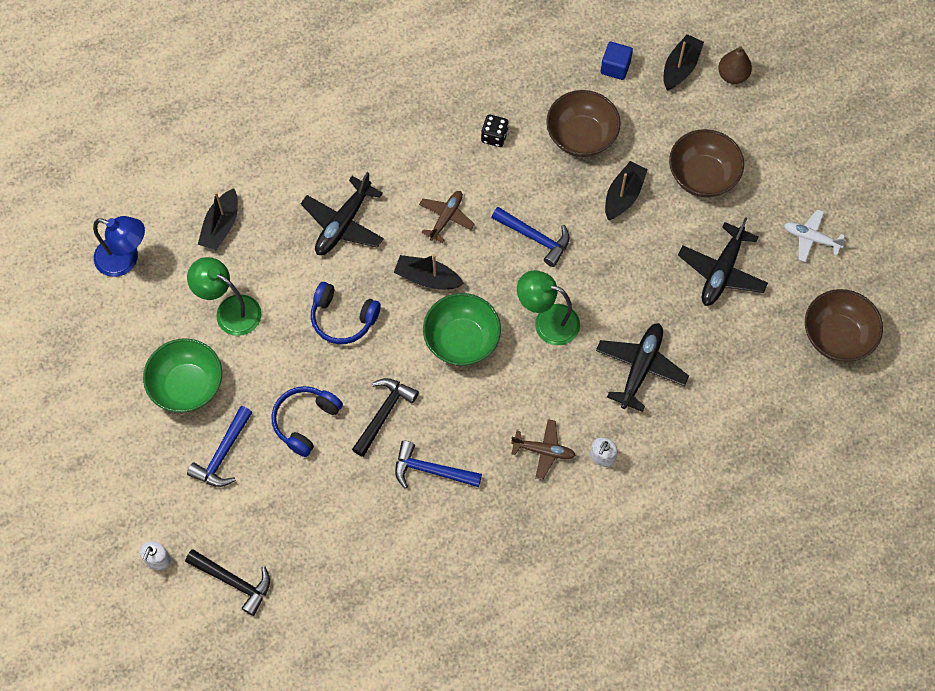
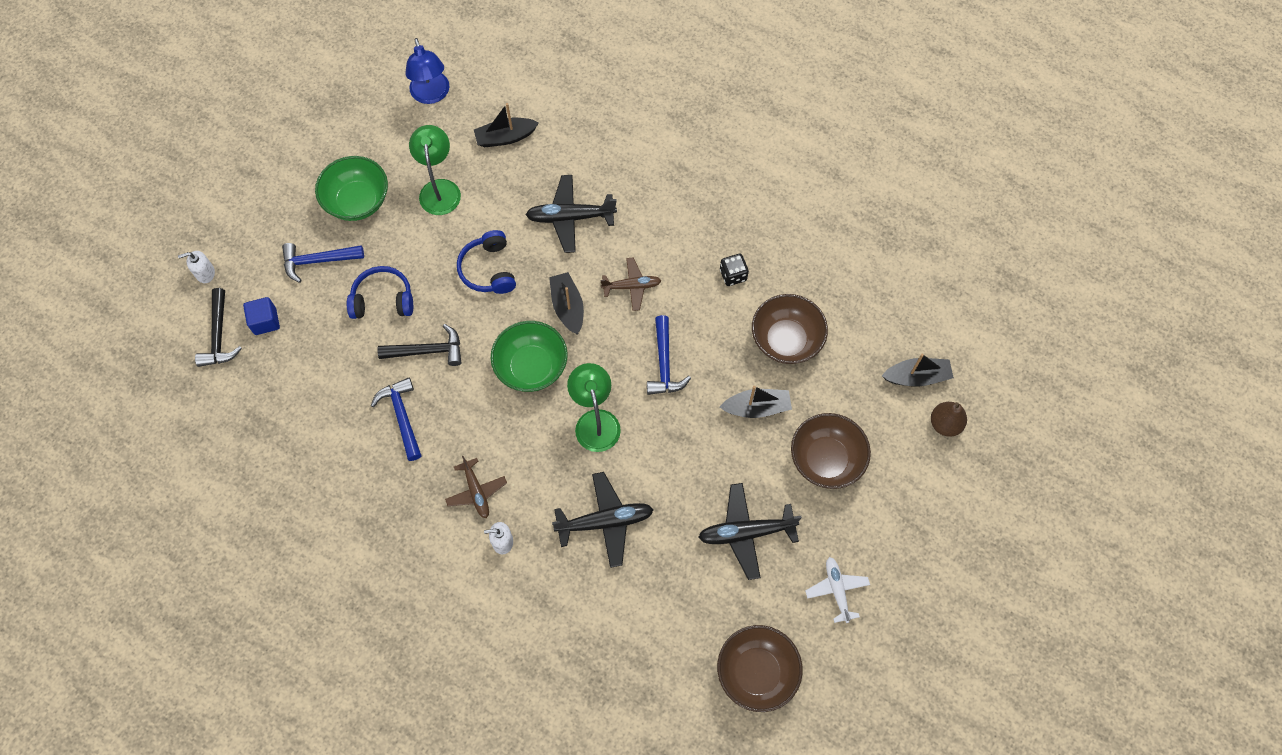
camera: 55 degrees right, 0 degrees up
(615, 67) = (873, 325): blue cube -> blue cube (265, 321)

